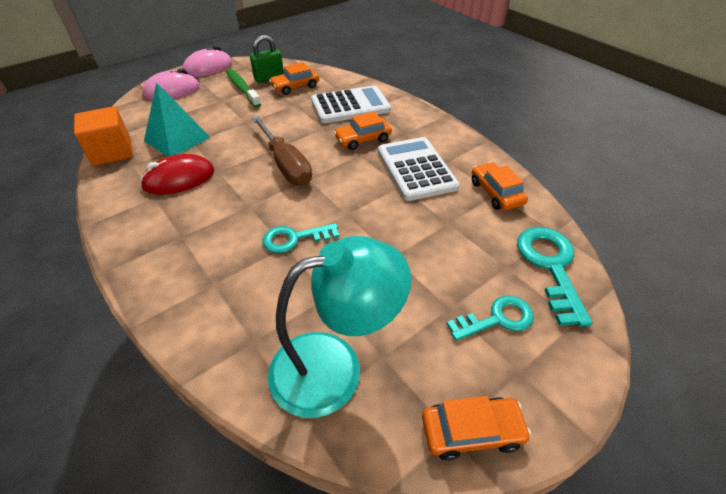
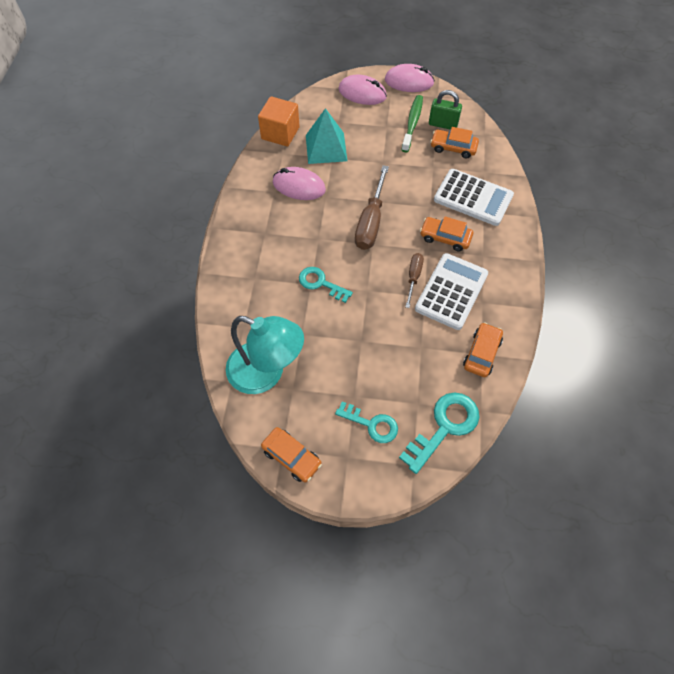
camera: 45 degrees right, 15 degrees up
(179, 179) = (299, 186): red mouse -> pink mouse
(374, 179) = (413, 277): none -> brown screwdriver

